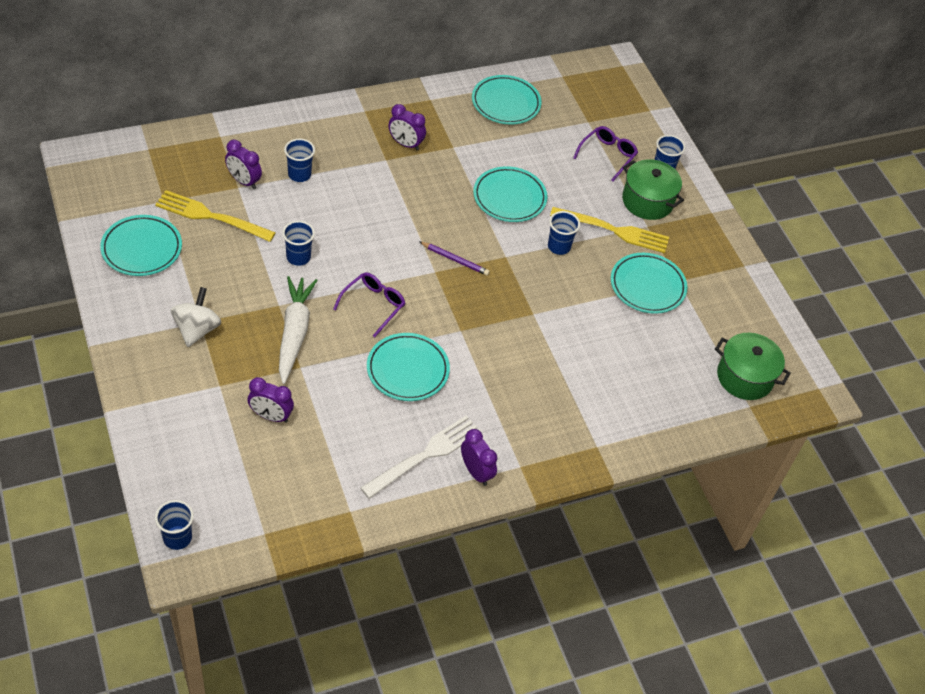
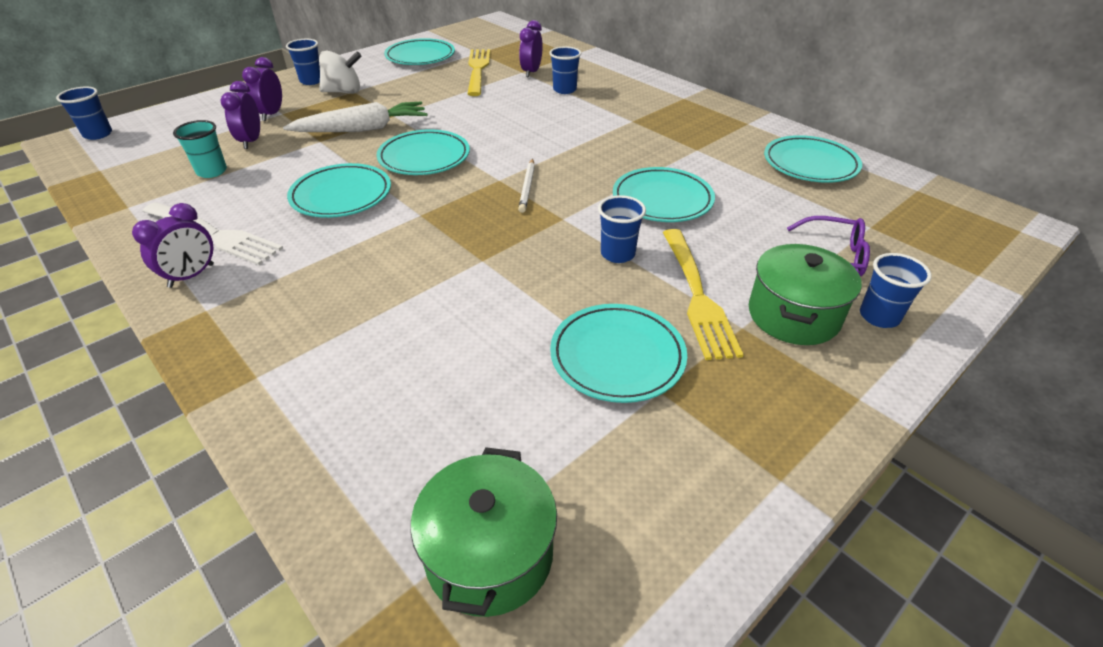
camera: 75 degrees right, 10 degrees down
(298, 257) = (460, 111): blue cup -> blue cup (311, 81)
(317, 450) = (212, 171): none -> turquoise cup
(373, 305) = (424, 157): purple glasses -> turquoise plate
(405, 144) = (666, 125): purple clock -> purple clock (271, 114)
(455, 260) = (527, 187): purple pencil -> white pencil

